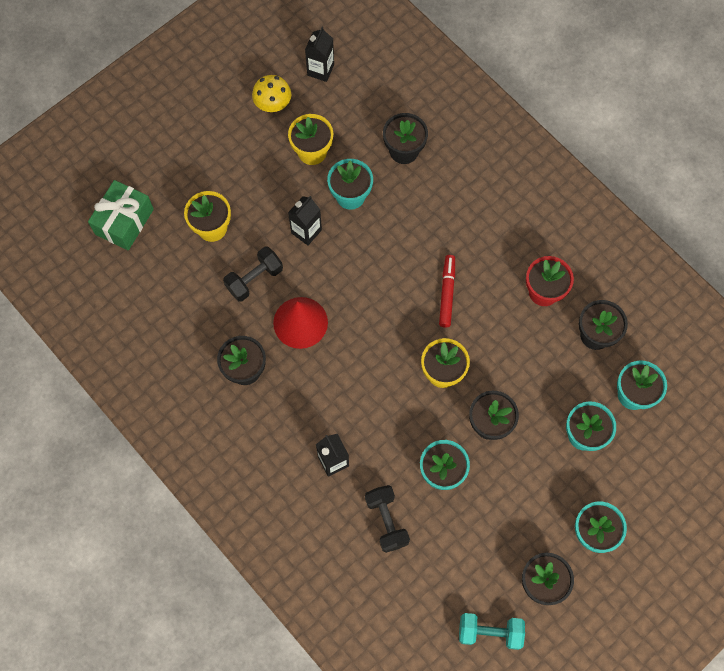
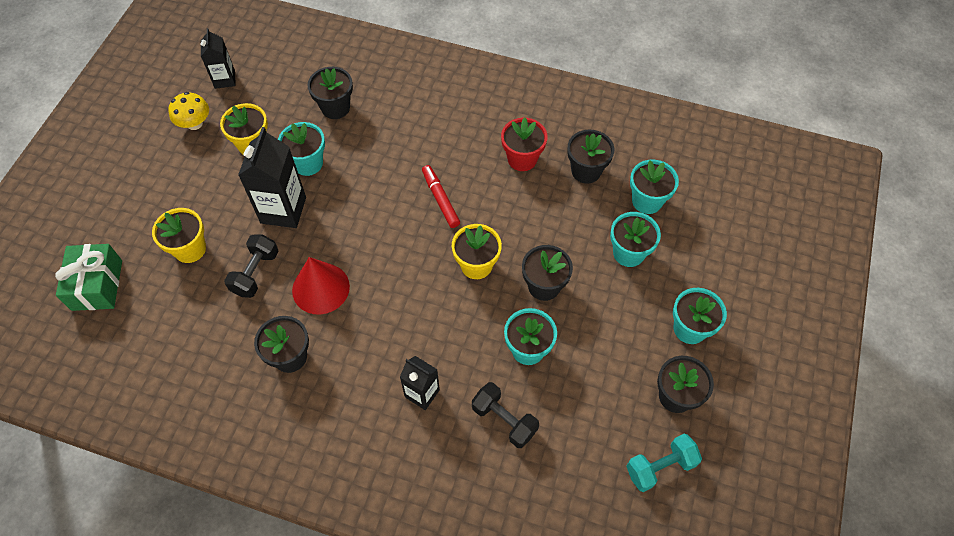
camera: 30 degrees left, 10 degrees down
(306, 231) = (283, 210): black carton -> black carton, size x1.66

